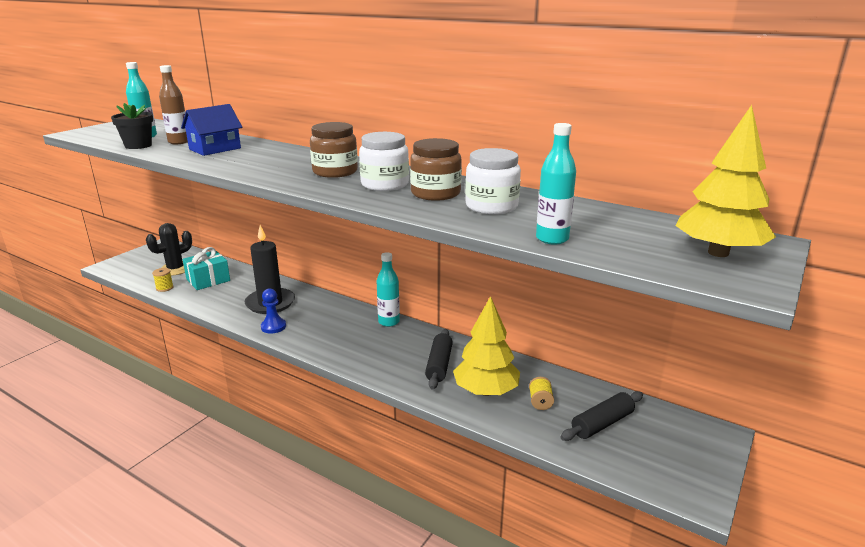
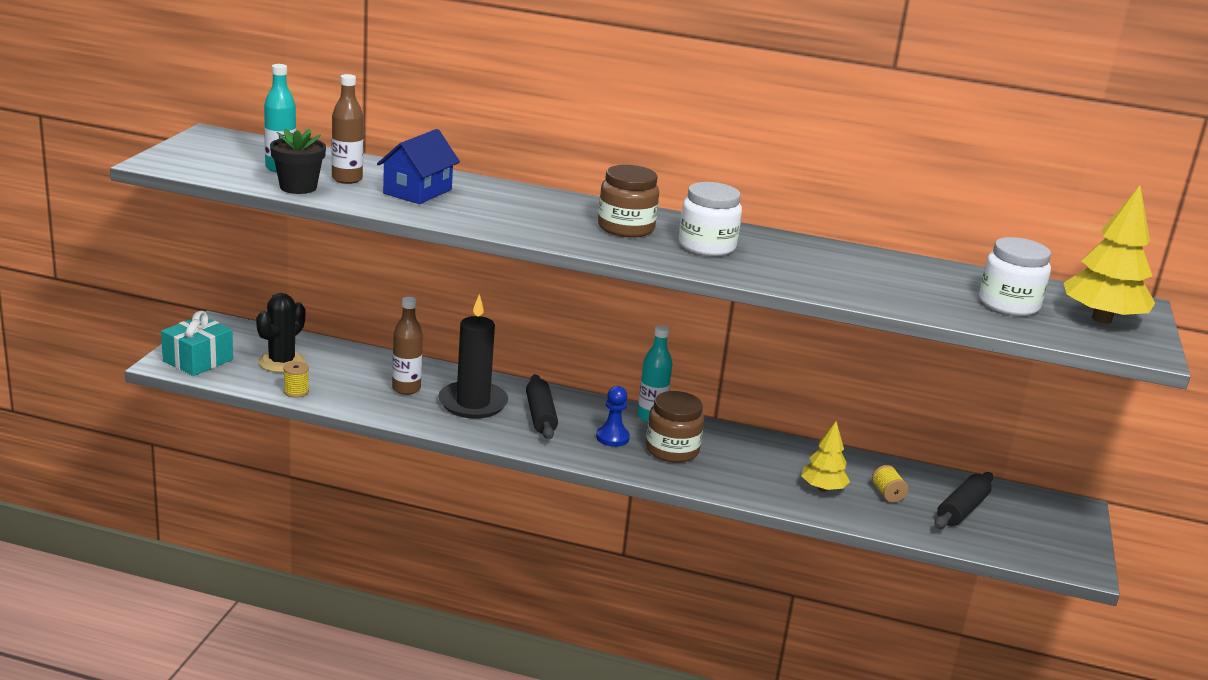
camera: 20 degrees left, 0 degrees up
(208, 280) = (349, 376): turquoise gift -> turquoise gift (198, 360)
(235, 290) = (406, 389): none -> brown bottle
(273, 327) = (507, 434): blue pawn -> blue pawn (612, 438)
(435, 193) = (777, 257): brown jar -> brown jar (672, 450)
(439, 365) = (751, 464): black rolling pin -> black rolling pin (540, 416)
(486, 391) = (822, 488): yellow tree -> yellow tree, size x0.61
(491, 206) = (853, 273): white jar -> white jar (1008, 304)
(552, 239) = (947, 311): turquoise bottle -> none

